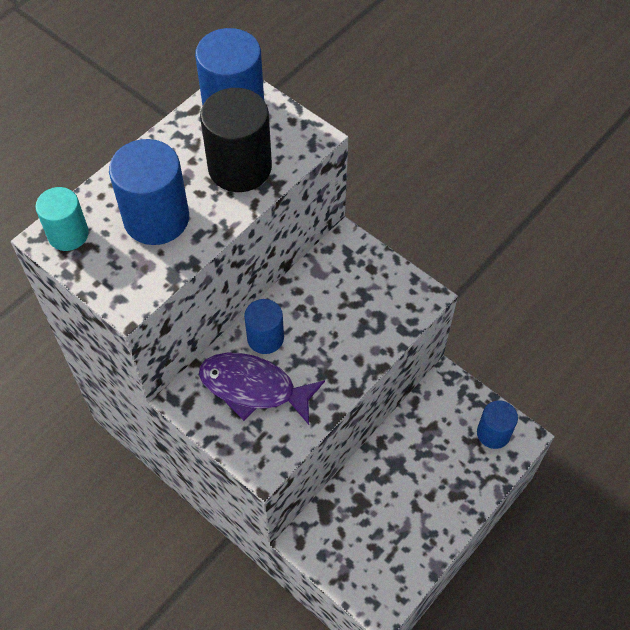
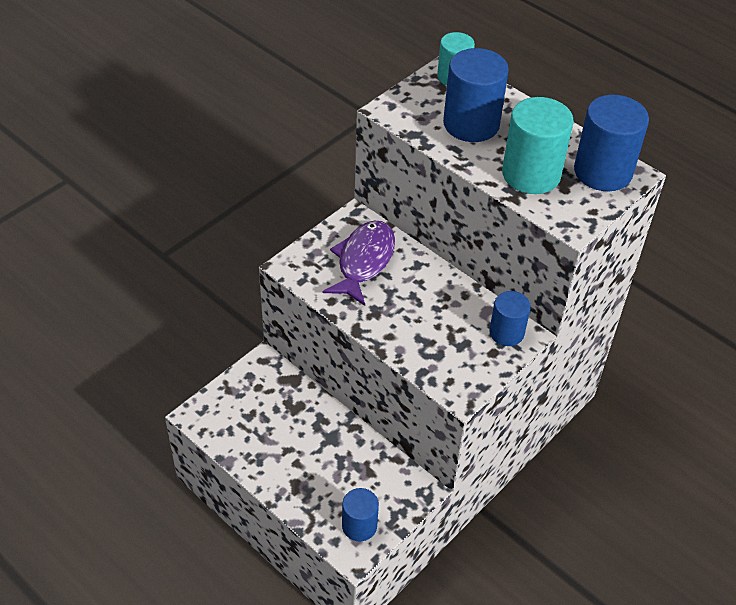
camera: 90 degrees right, 10 degrees down
(240, 168) = (531, 174): black cylinder -> turquoise cylinder
(265, 338) = (413, 270): blue cylinder -> blue cylinder (506, 333)

